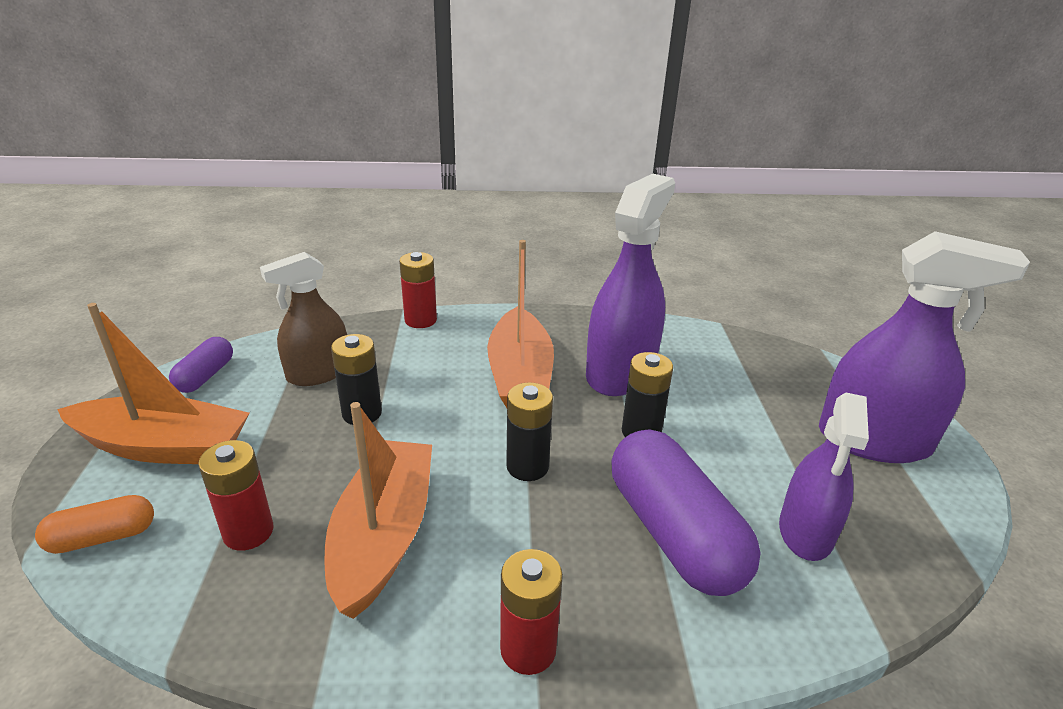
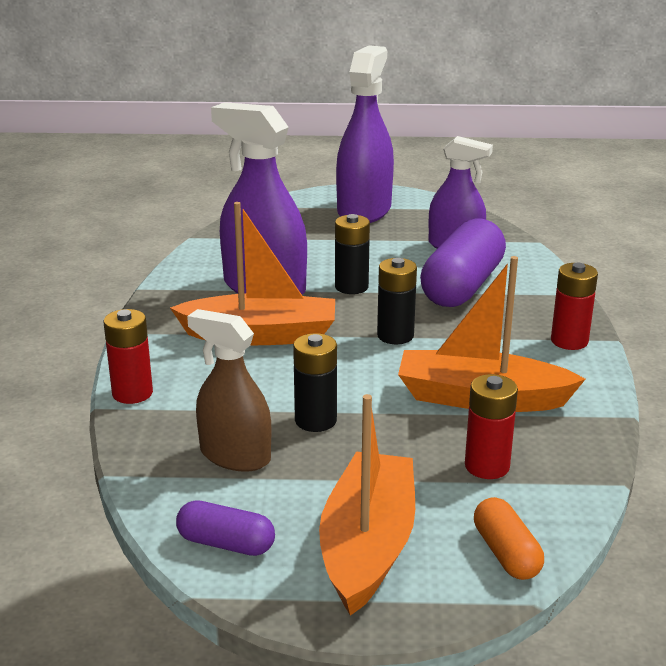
camera: 85 degrees left, 5 degrees down
(318, 373) = (235, 455): brown spray bottle -> brown spray bottle turned 150 degrees clockwise
(674, 533) = (462, 286): purple capsule -> purple capsule turned 45 degrees counterclockwise

